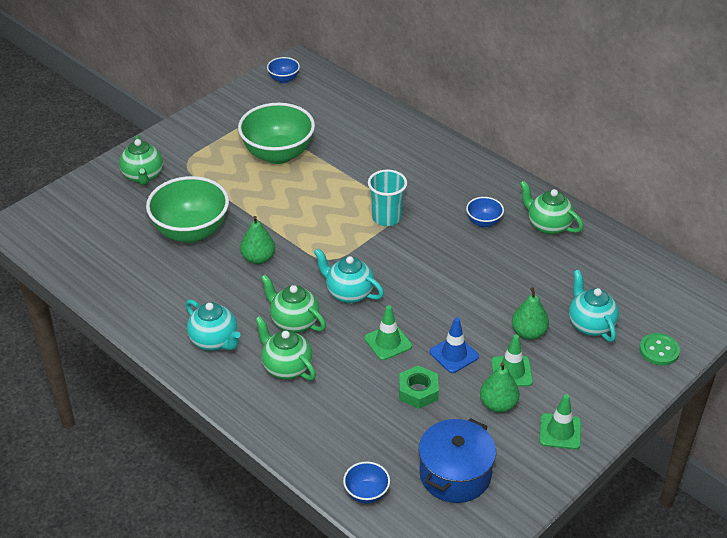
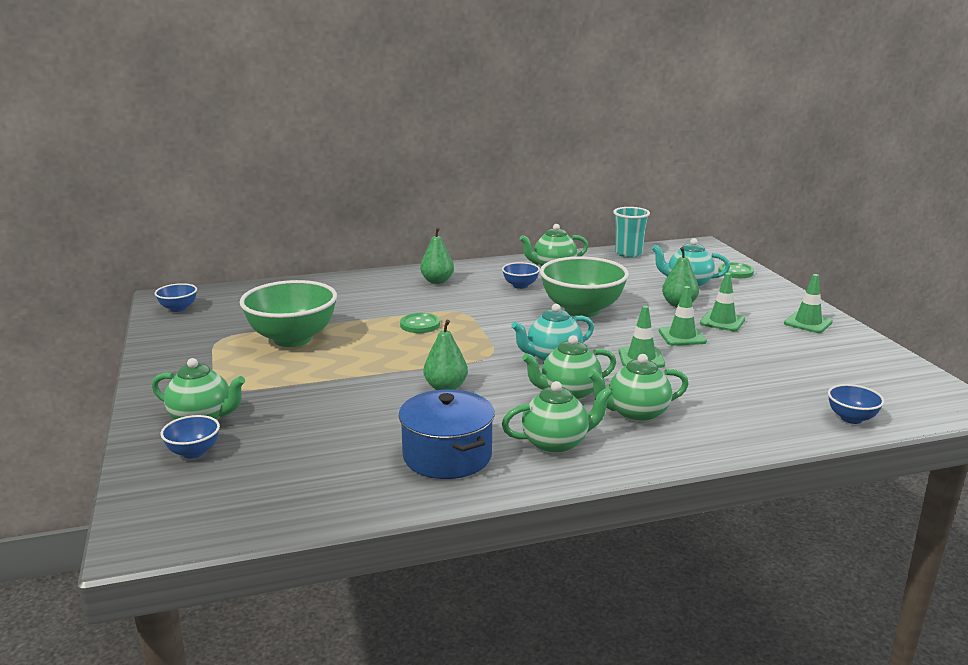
camera: 60 degrees left, 20 degrees down
(105, 195) = (193, 452): none -> blue bowl
(191, 232) = (349, 413): green bowl -> green bowl (582, 310)
(214, 341) = (556, 444): turquoise teapot -> green teapot
(352, 202) = (420, 325): none -> green button
(386, 218) = (464, 317): turquoise cup -> turquoise cup (628, 253)
(418, 391) = (720, 362): green nut -> none
(454, 354) = (682, 336): blue traffic cone -> green traffic cone
(455, 474) = (842, 373): blue pot -> blue pot (447, 456)
(498, 405) = (761, 336): green pear -> green pear (437, 281)

